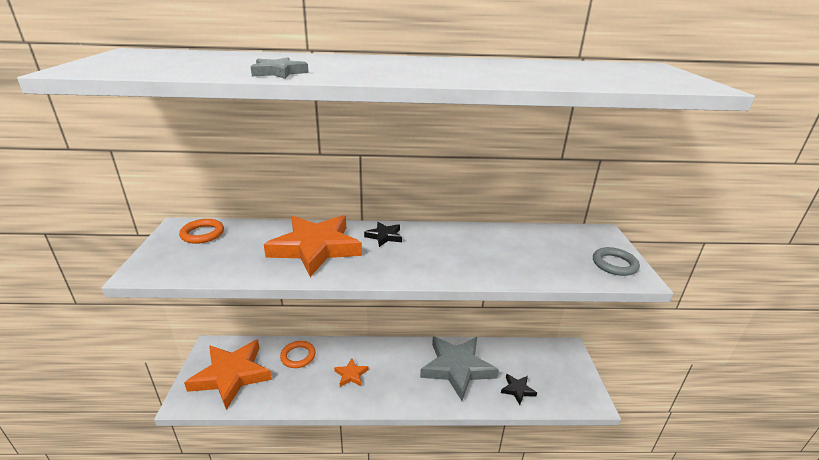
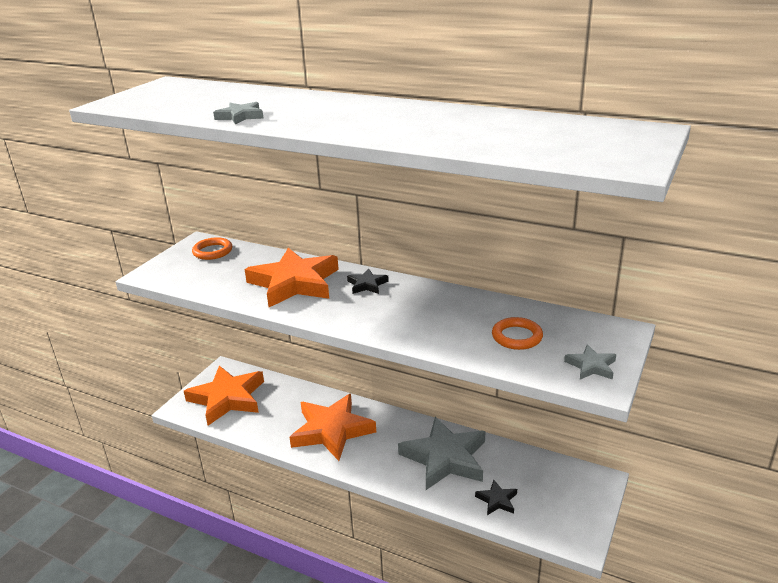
camera: 30 degrees right, 0 degrees up
(298, 356) = (293, 399): orange ring -> orange ring (517, 337)
(351, 375) = (332, 430): orange star -> orange star, size x2.28
(614, 264) = (591, 366): grey ring -> grey star

